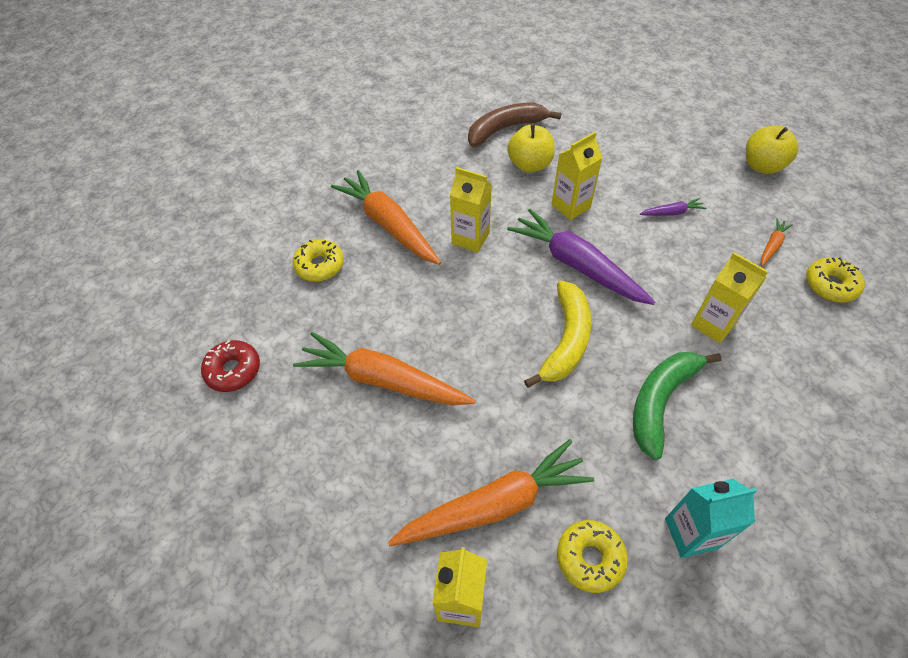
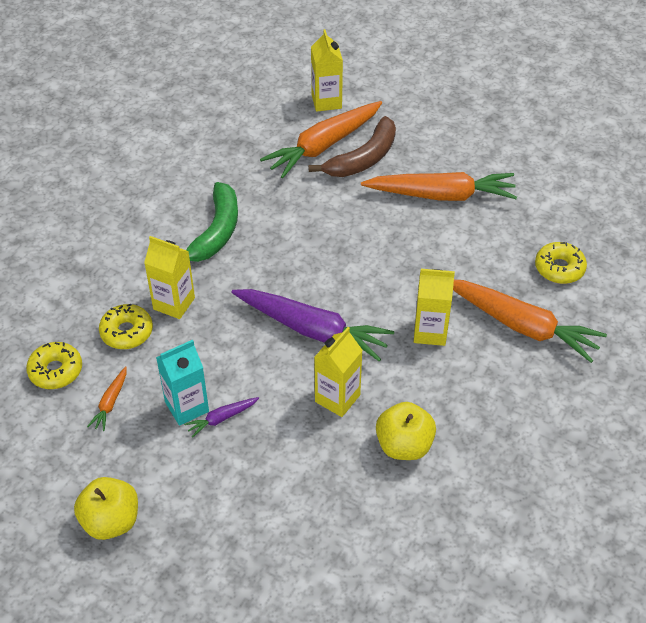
camera: 160 degrees right, 5 degrees down
(233, 370) = (562, 174): red donut -> none
(505, 129) = (458, 498): brown banana -> brown banana (363, 158)
(566, 340) = (304, 259): yellow banana -> none
(590, 558) = (253, 136): yellow donut -> yellow donut (127, 332)
(691, 533) = (188, 161): turquoise carton -> turquoise carton (187, 407)

